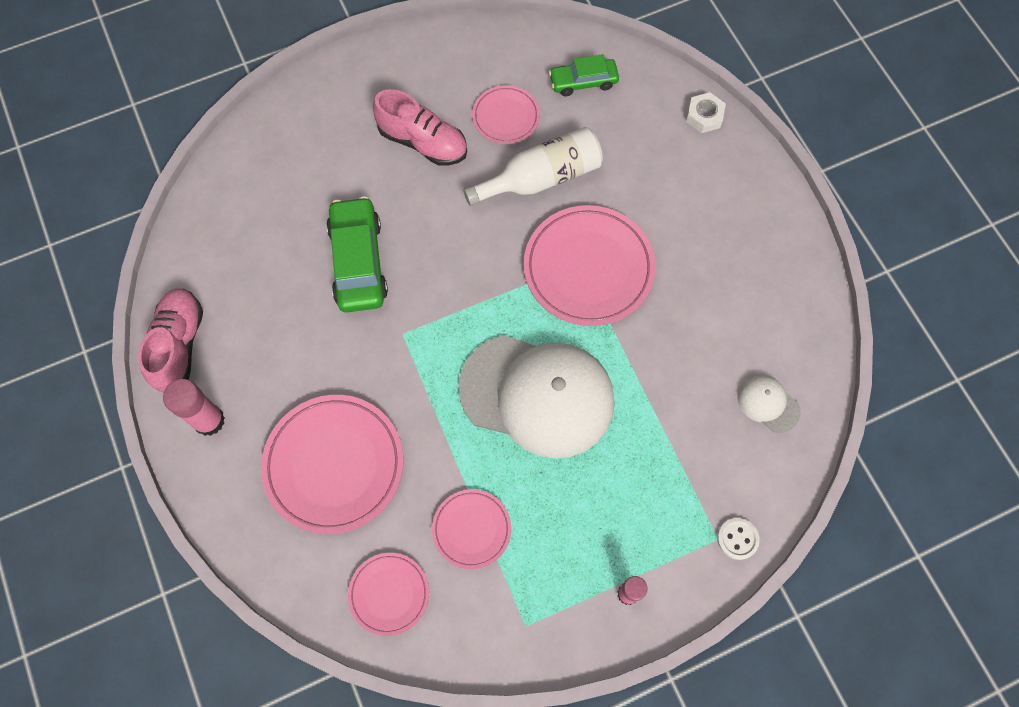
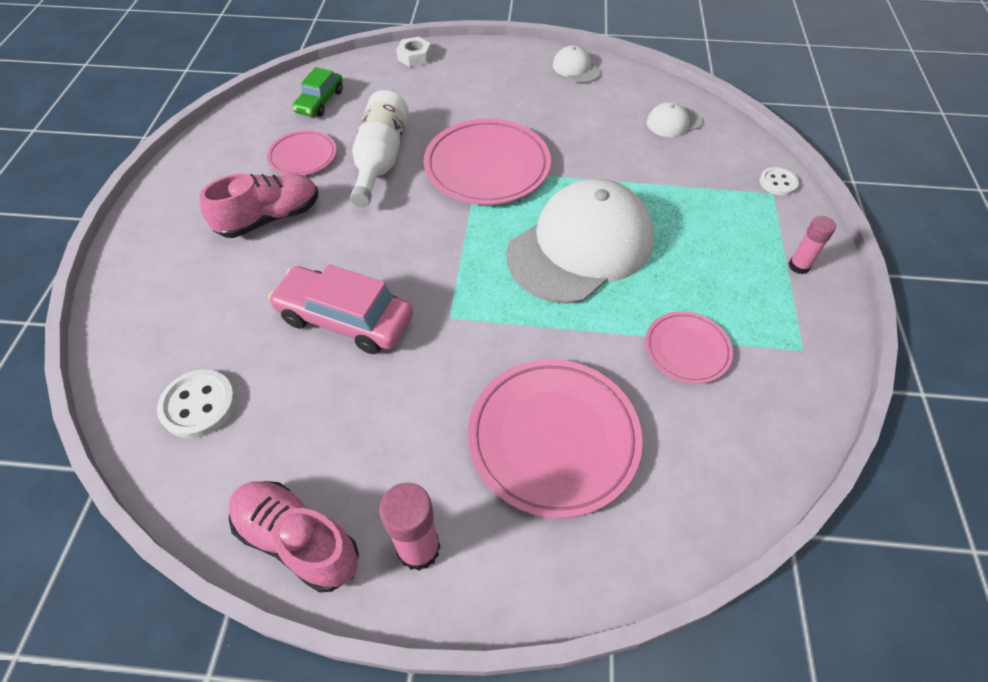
camera: 60 degrees left, 15 degrees down
(238, 218) = (198, 405): none -> white button
(358, 262) = (345, 319): green car -> pink car
(389, 594) = (725, 450): pink plate -> none
(793, 271) = (576, 68): none -> white cap

